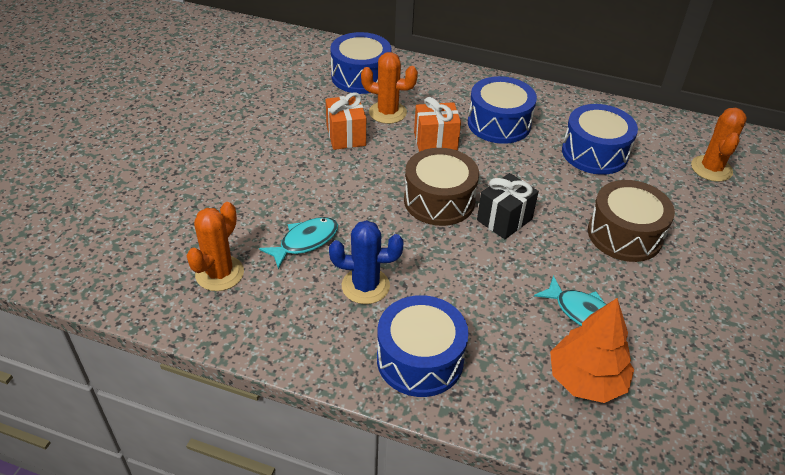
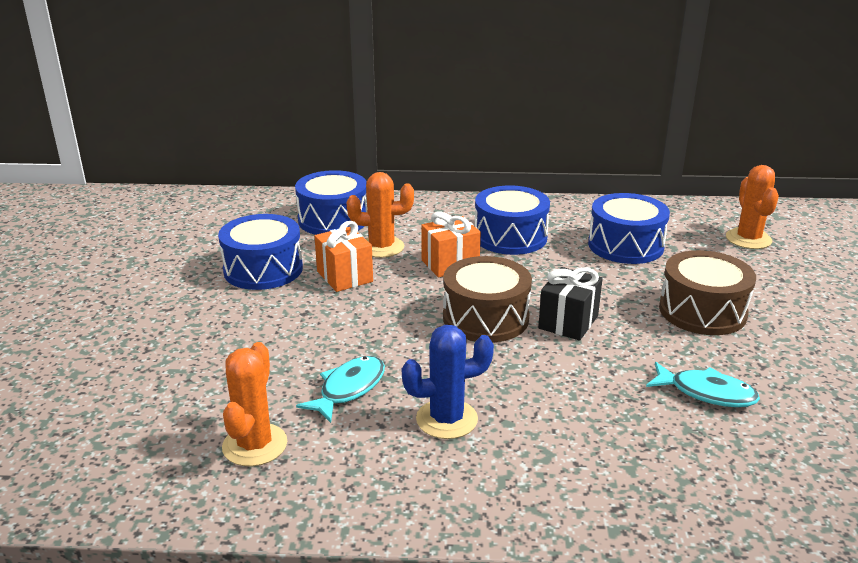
camera: 15 degrees left, 15 degrees down
(420, 359) = (554, 481): blue drum -> blue drum (263, 269)
(586, 379) = (752, 457): orange tree -> none

